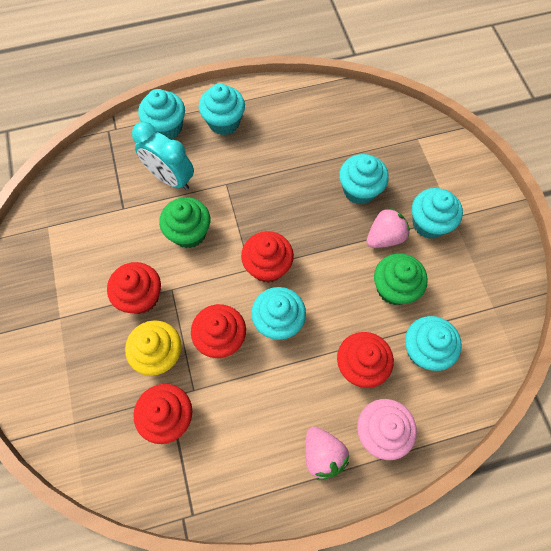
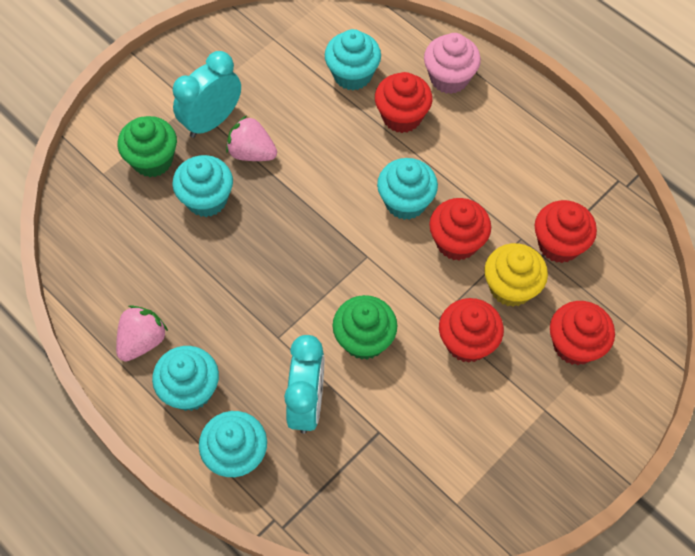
camera: 120 degrees left, 5 degrees down
(267, 266) = (353, 241): red cupcake -> red cupcake (575, 345)
(323, 454) = (499, 110): pink strawberry -> pink strawberry (142, 341)
(394, 288) = (305, 122): green cupcake -> green cupcake (152, 160)
(429, 224) = (212, 121): turquoise cupcake -> turquoise clock

